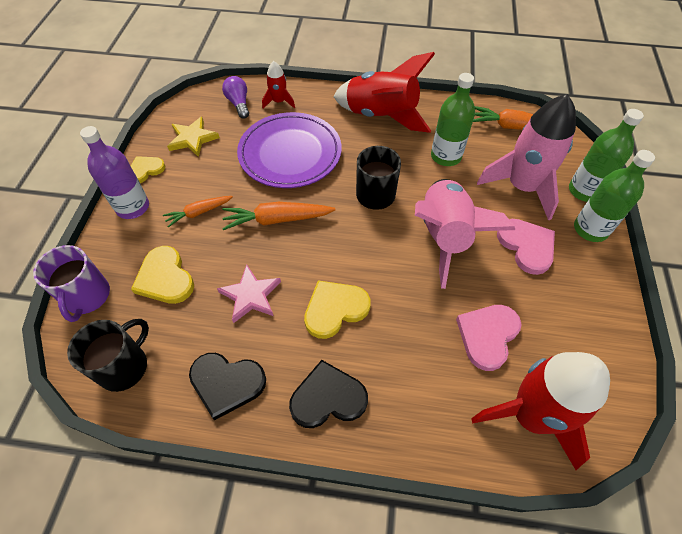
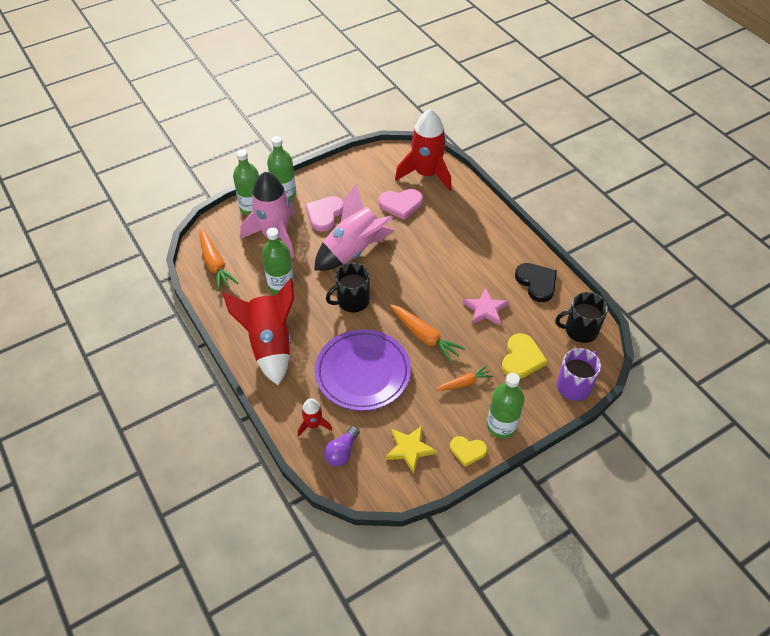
camera: 130 degrees left, 5 degrees down
(133, 207) = (501, 426): purple bottle -> green bottle
(199, 213) = (464, 383): orange carrot -> orange carrot turned 45 degrees counterclockwise
(328, 398) = (498, 242): black heart -> none
(335, 309) = (452, 268): yellow heart -> none

